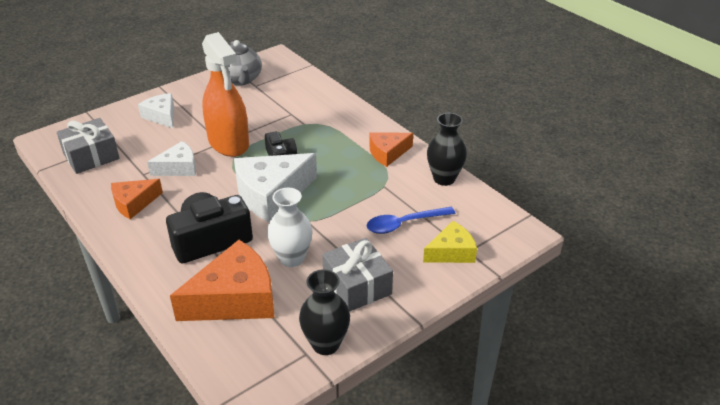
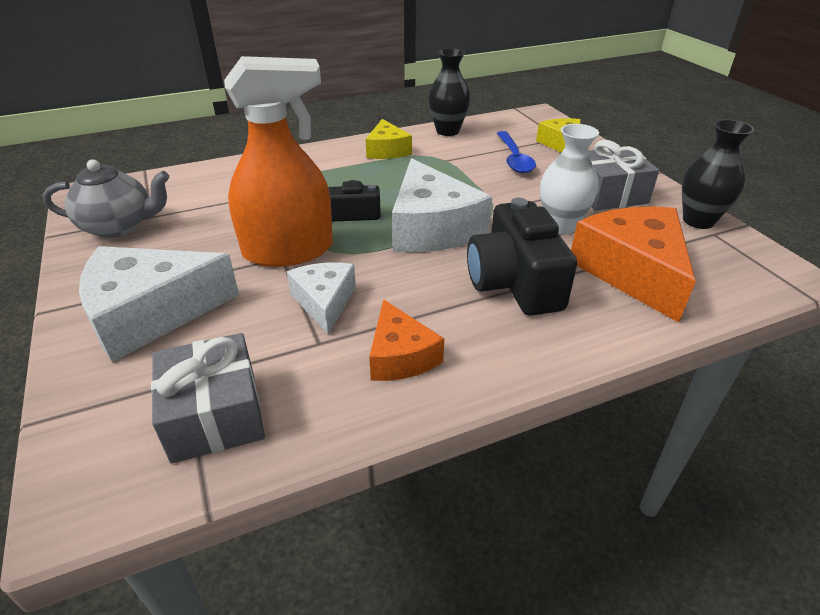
camera: 75 degrees left, 0 degrees up
(161, 116) = (150, 314): white cheese -> white cheese, size x1.74
(387, 153) = (387, 150): orange cheese -> yellow cheese

